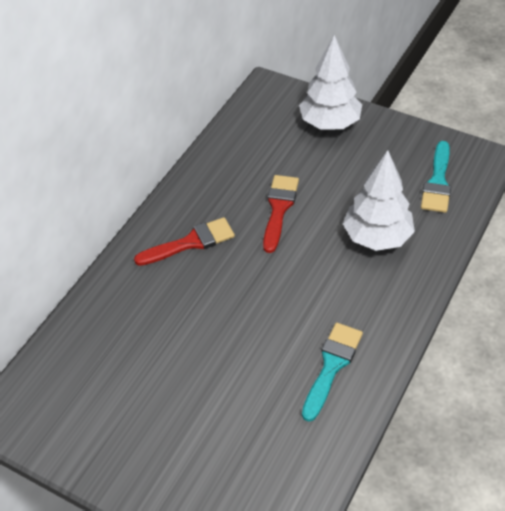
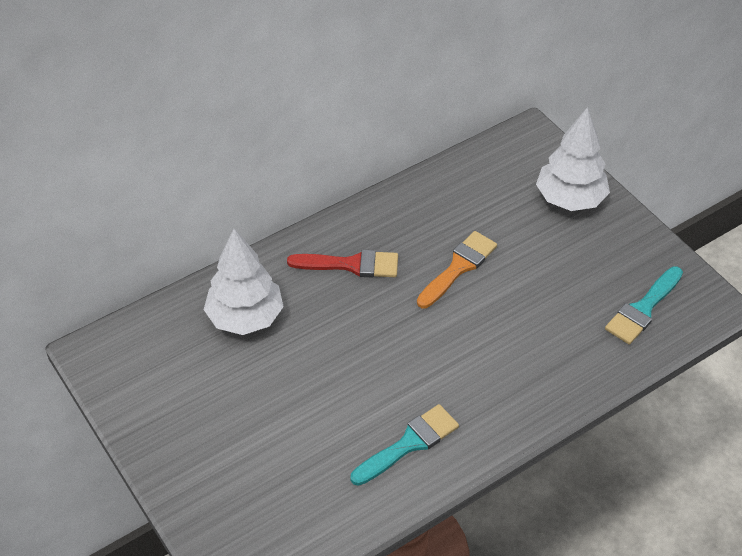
camera: 25 degrees right, 0 degrees up
(279, 208) = (458, 267): red brush -> orange brush
(377, 237) = (539, 339): white tree -> white tree (245, 317)

